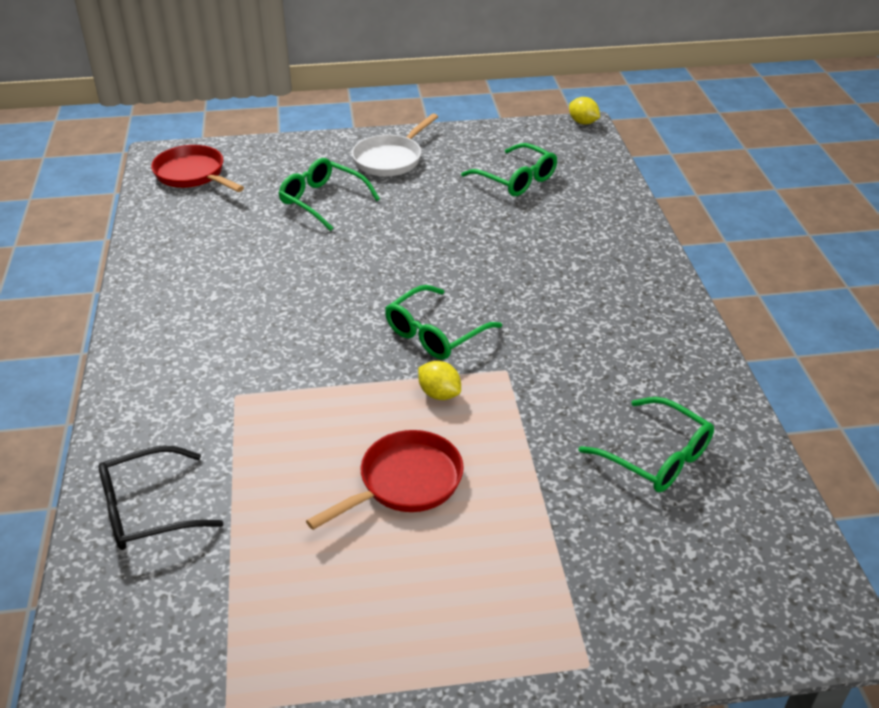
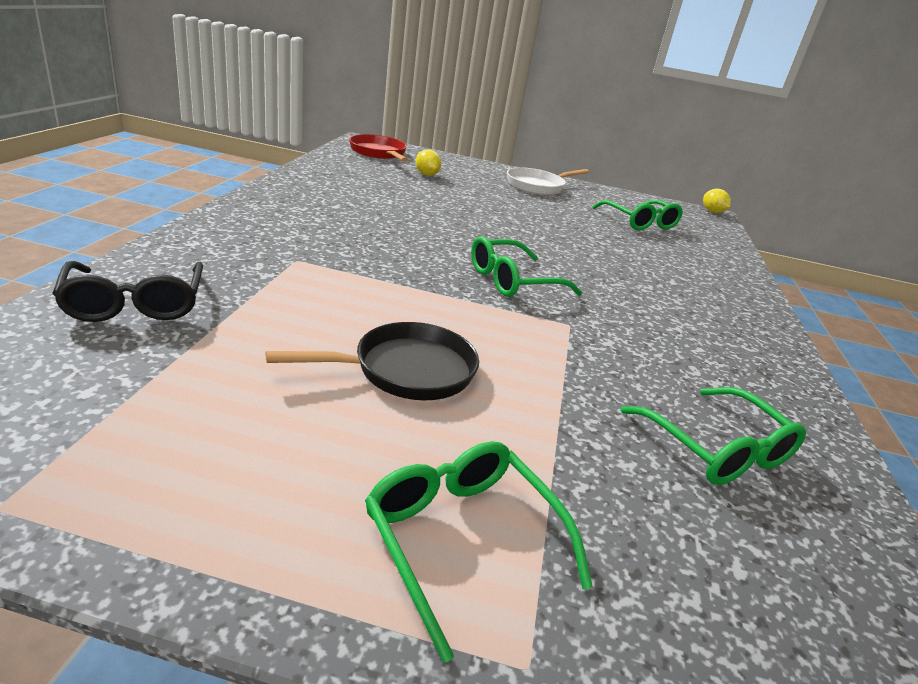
camera: 15 degrees right, 10 degrees down
(148, 509) = (135, 303): black glasses -> black glasses turned 105 degrees counterclockwise
(323, 201) = (467, 189): green glasses -> green glasses (463, 540)
(405, 482) = (406, 370): red pan -> black pan
(439, 394) = (490, 319): yellow lemon -> yellow lemon (426, 175)

